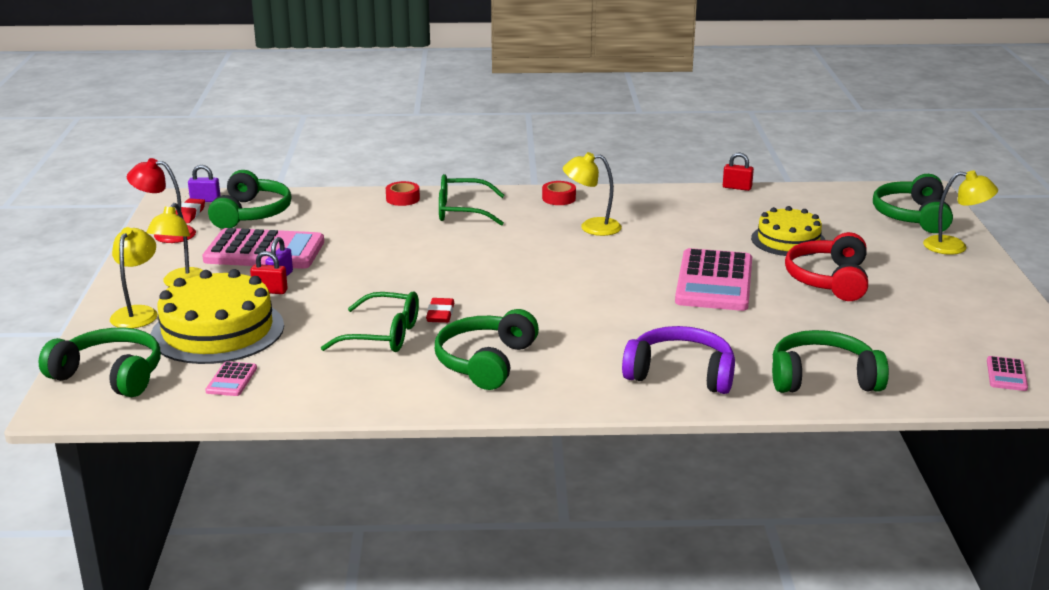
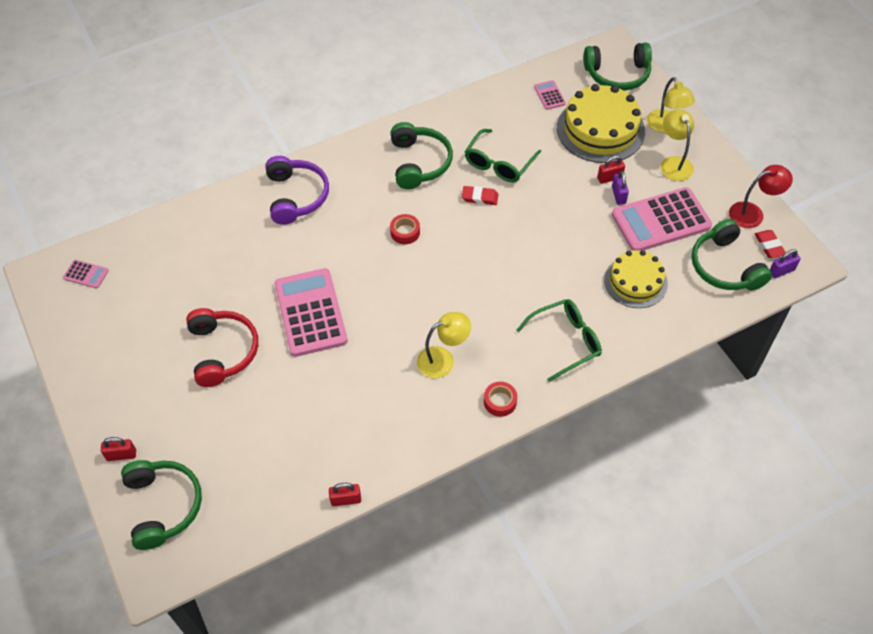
camera: 155 degrees right, 30 degrees up
(382, 335) = (499, 163): green glasses -> green glasses turned 45 degrees counterclockwise
(403, 199) = (630, 342): red tape -> red tape (405, 232)
(440, 314) = (480, 197): red eraser -> red eraser turned 60 degrees counterclockwise
(680, 374) = (296, 196): purple headphones -> purple headphones turned 90 degrees counterclockwise
(788, 240) = (269, 406): yellow cake -> yellow cake (635, 282)
(823, 378) = (206, 225): green headphones -> none
(954, 247) = (121, 455): yellow lamp -> red padlock
(1006, 374) = (86, 274): pink calculator -> pink calculator turned 120 degrees clockwise

